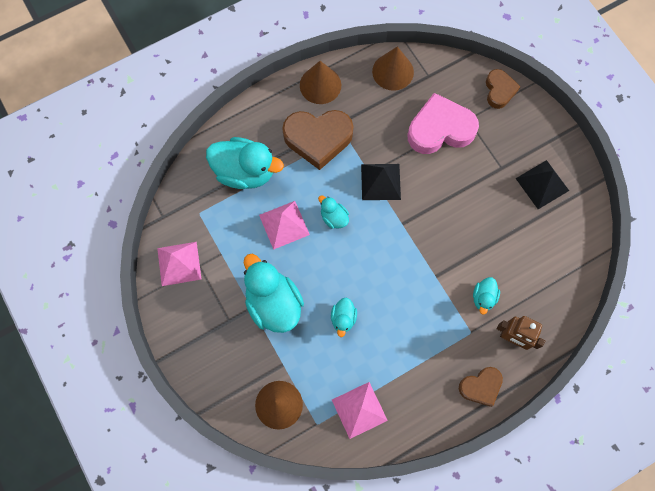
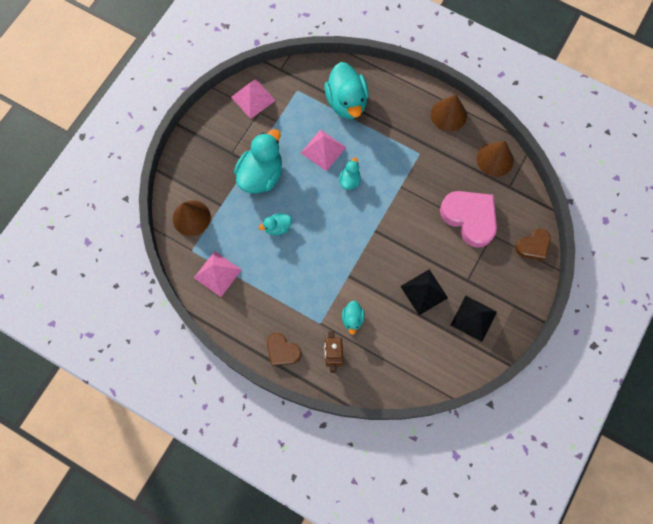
camera: 60 degrees right, 0 degrees up
(318, 139) = (404, 136): brown heart -> none
(380, 181) = (398, 198): black pyramid -> black pyramid (424, 292)
(483, 298) = (352, 319): turquoise duck -> turquoise duck turned 75 degrees counterclockwise

